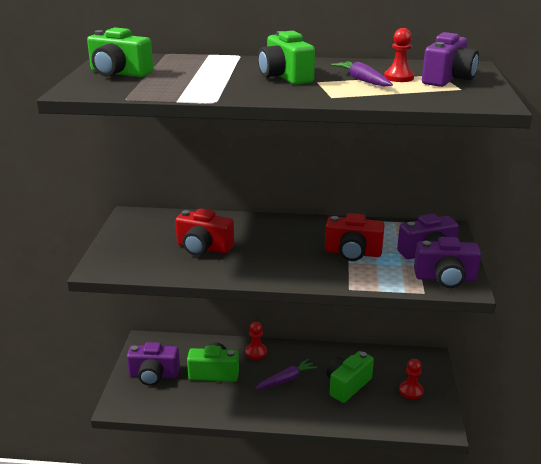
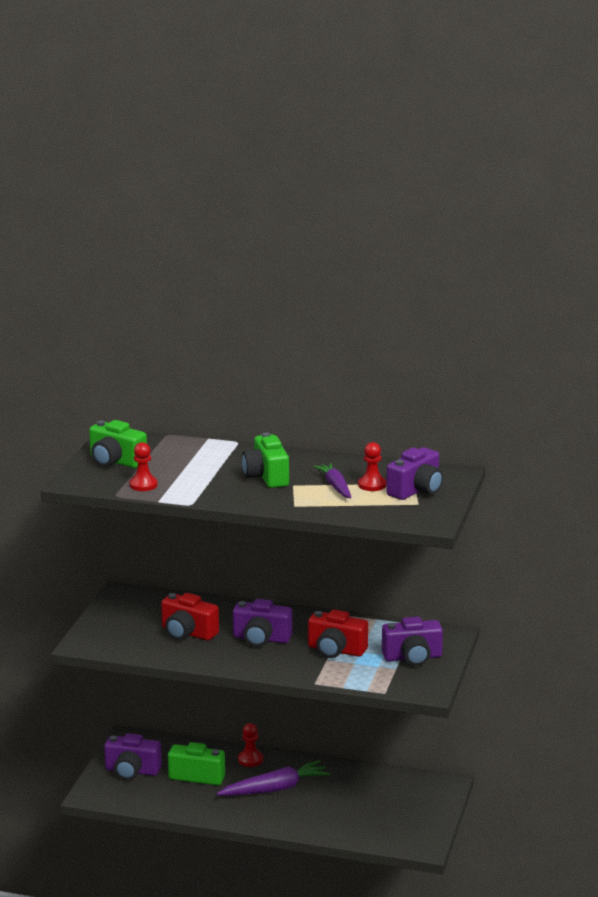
camera: 10 degrees right, 5 degrees down
(286, 379) = (275, 789): purple carrot -> purple carrot, size x1.53
(347, 385) = (340, 800): green camera -> none
(411, 391) = (408, 812): red pawn -> red pawn (143, 485)
(445, 278) = (414, 682): purple camera -> purple camera (261, 639)

